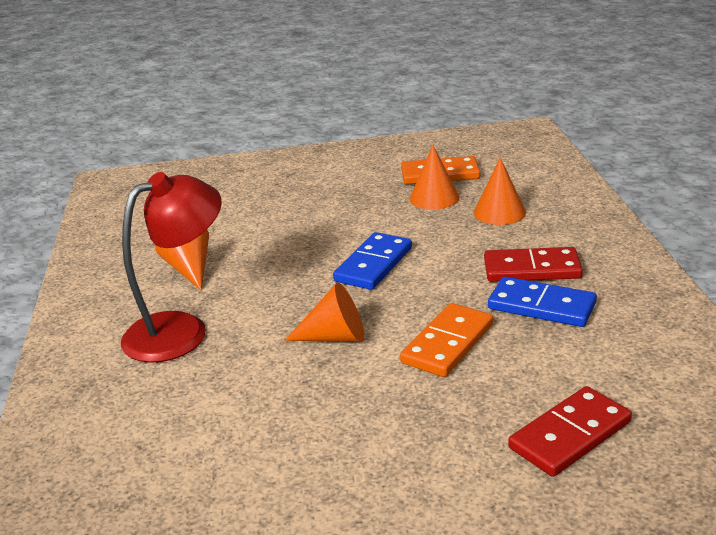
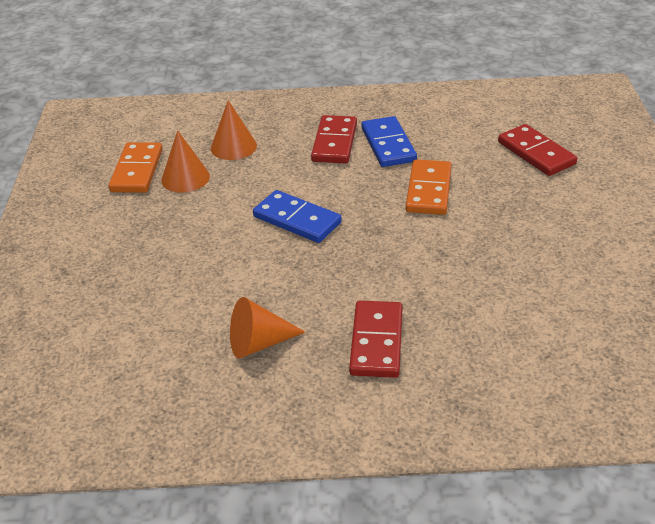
camera: 85 degrees left, 10 degrees up
(181, 330) = (376, 342): red lamp -> red domino
(335, 337) = (408, 245): orange cone -> none
(447, 343) = (428, 190): orange domino -> orange domino turned 60 degrees clockwise
(541, 306) = (388, 145): blue domino -> blue domino turned 45 degrees counterclockwise

